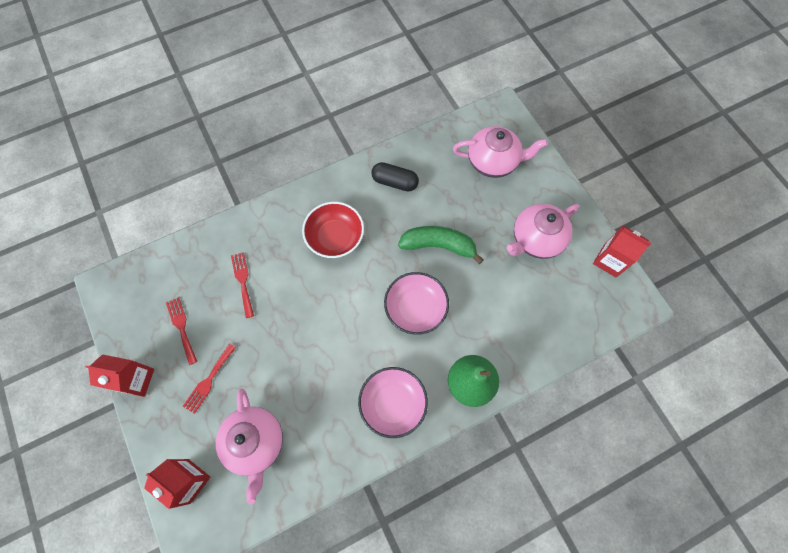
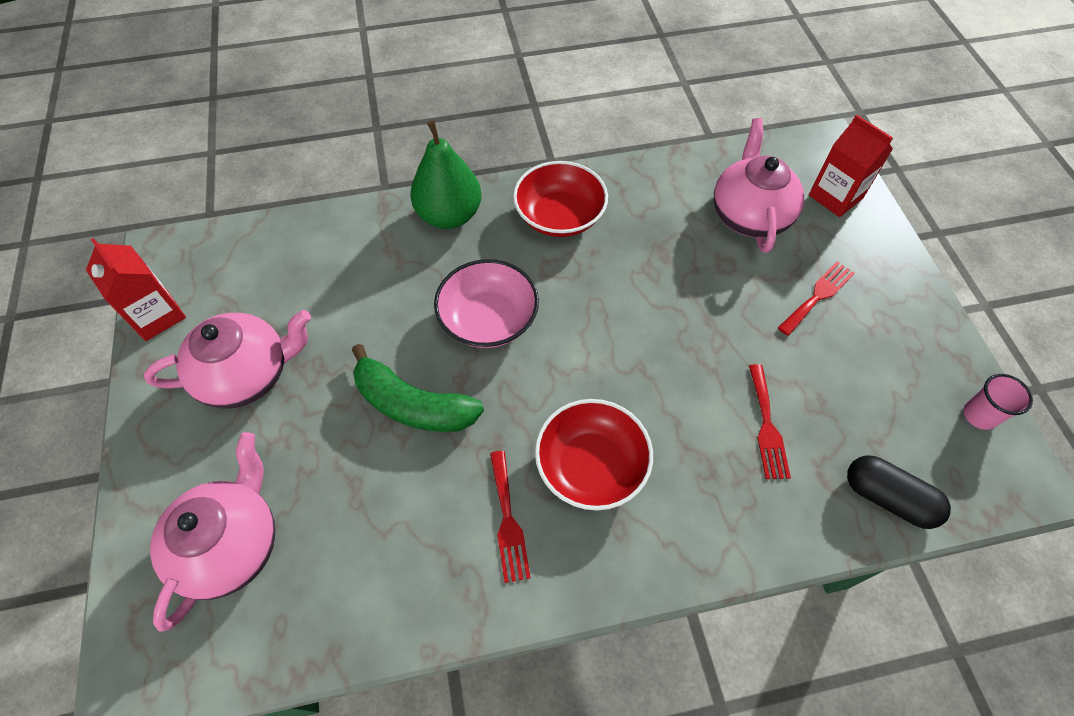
camera: 165 degrees left, 10 degrees down
(120, 318) = (979, 415): none -> pink cup
(136, 380) = (931, 320): red carton -> none
(181, 327) = (869, 377): red fork -> red fork (508, 521)
(393, 404) = (559, 216): pink bowl -> red bowl
(395, 182) = (446, 551): black capsule -> black capsule (888, 498)
(493, 162) = (231, 545): pink teapot -> pink teapot turned 90 degrees clockwise

